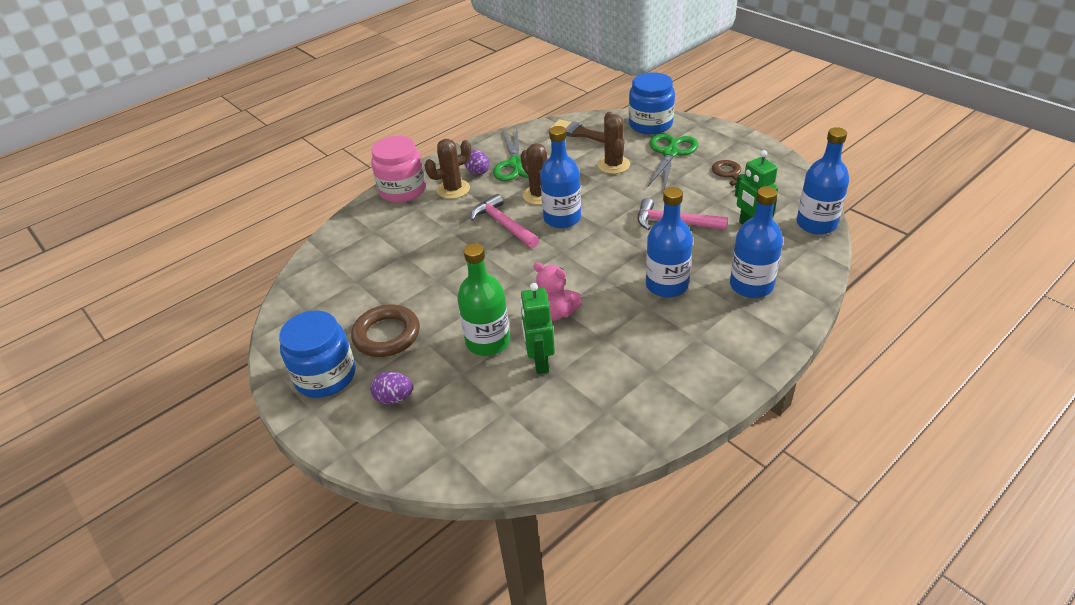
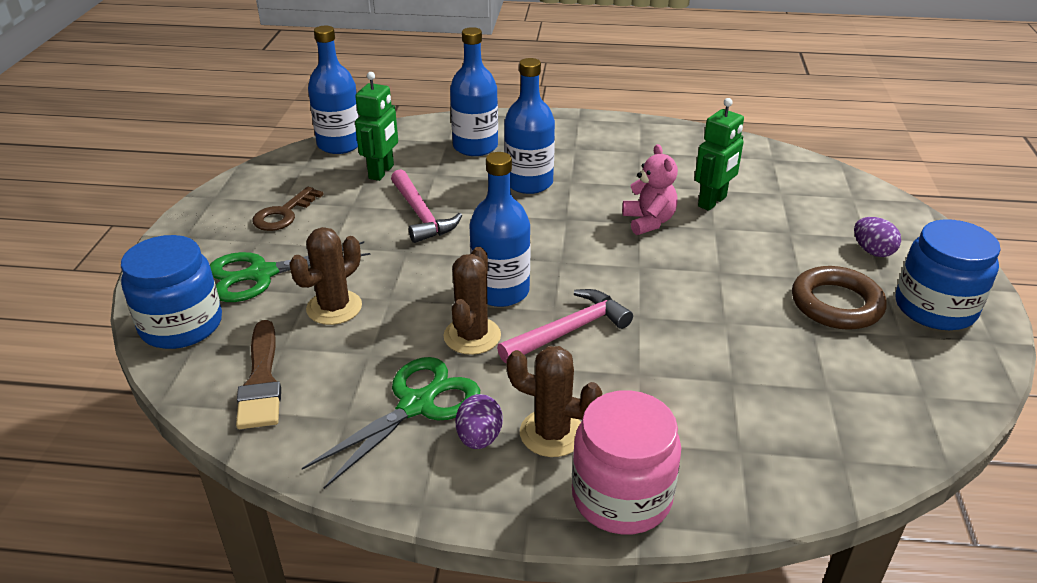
camera: 135 degrees left, 5 degrees down
(488, 341) = (738, 239): green bottle -> none
(503, 225) = (568, 331): pink hammer -> pink hammer turned 135 degrees counterclockwise

